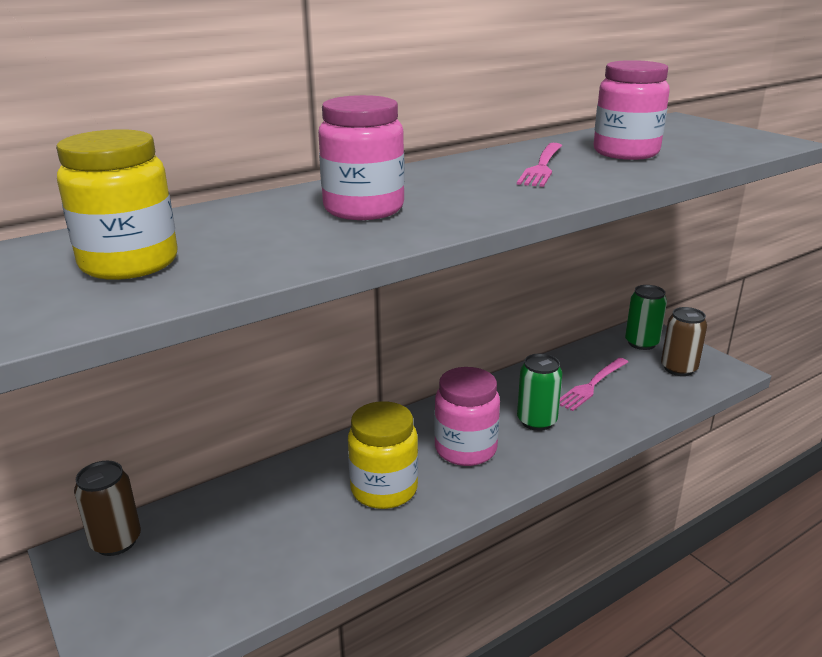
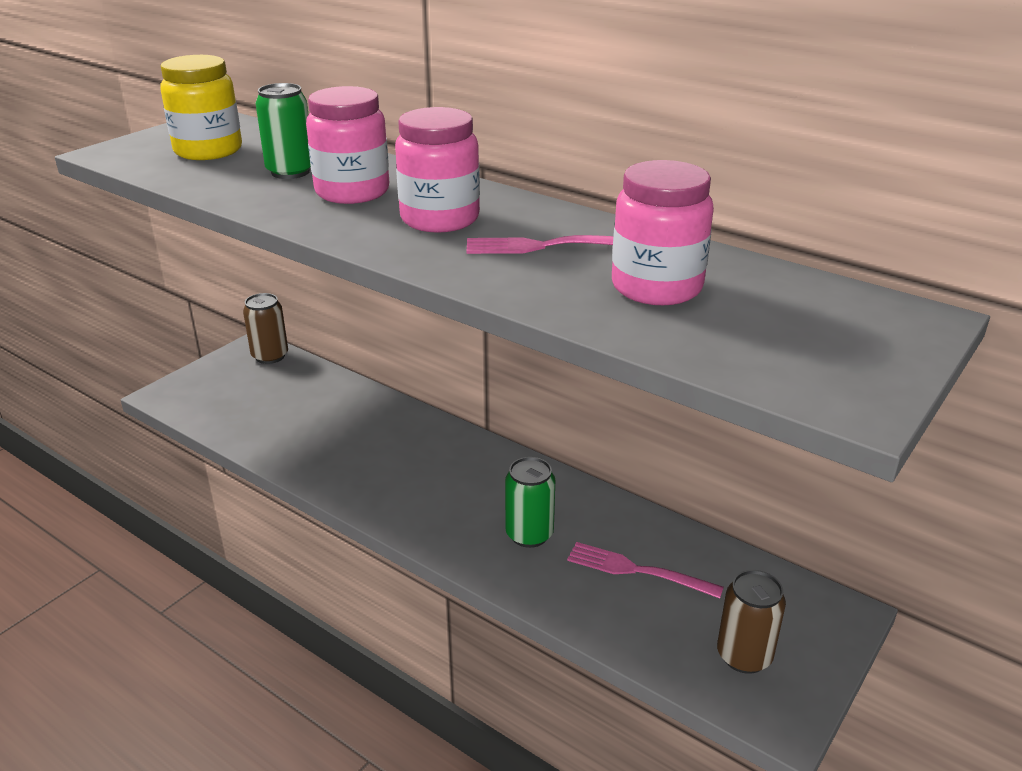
camera: 70 degrees right, 5 degrees up
(384, 489) = (369, 457): yellow jar -> none
(465, 449) = (452, 493): pink jar -> pink jar (440, 219)
(641, 343) = (793, 610): green can -> green can (290, 172)

